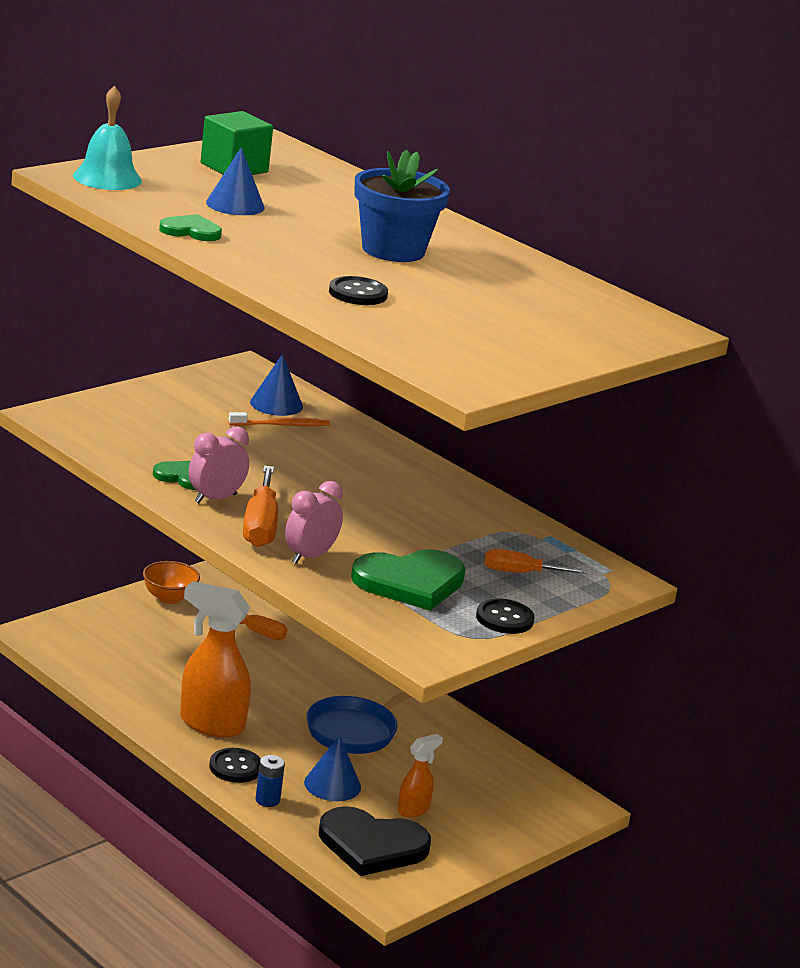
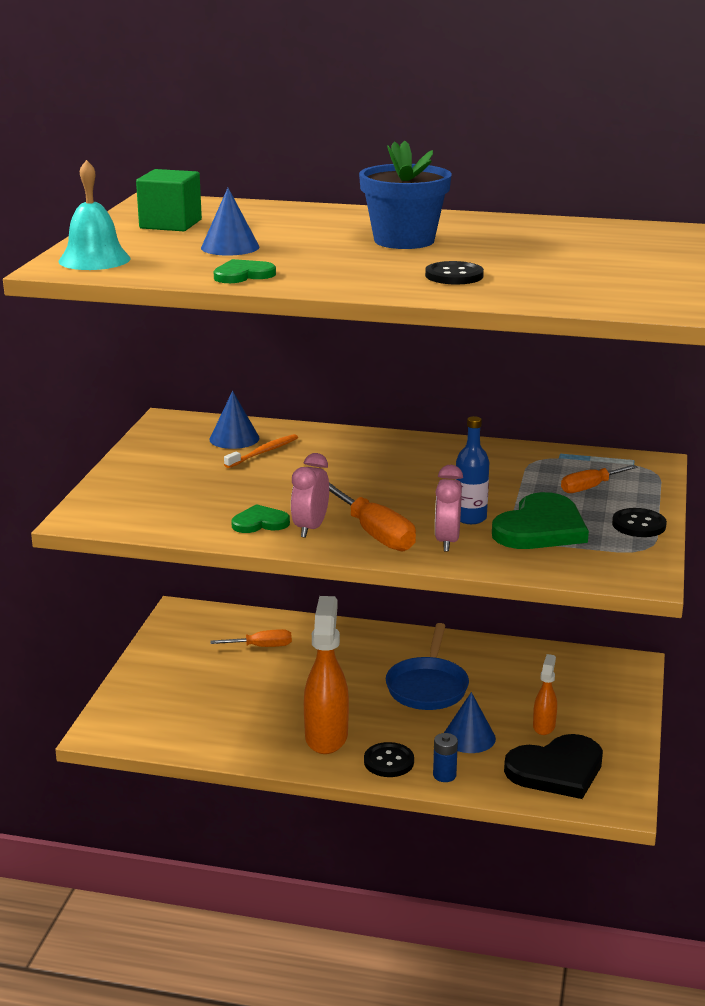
camera: 30 degrees left, 0 degrees up
(169, 598) = (166, 651): orange bowl -> none
(211, 724) = (326, 736): orange spray bottle -> orange spray bottle turned 105 degrees clockwise
(363, 549) = (470, 518): none -> blue bottle

